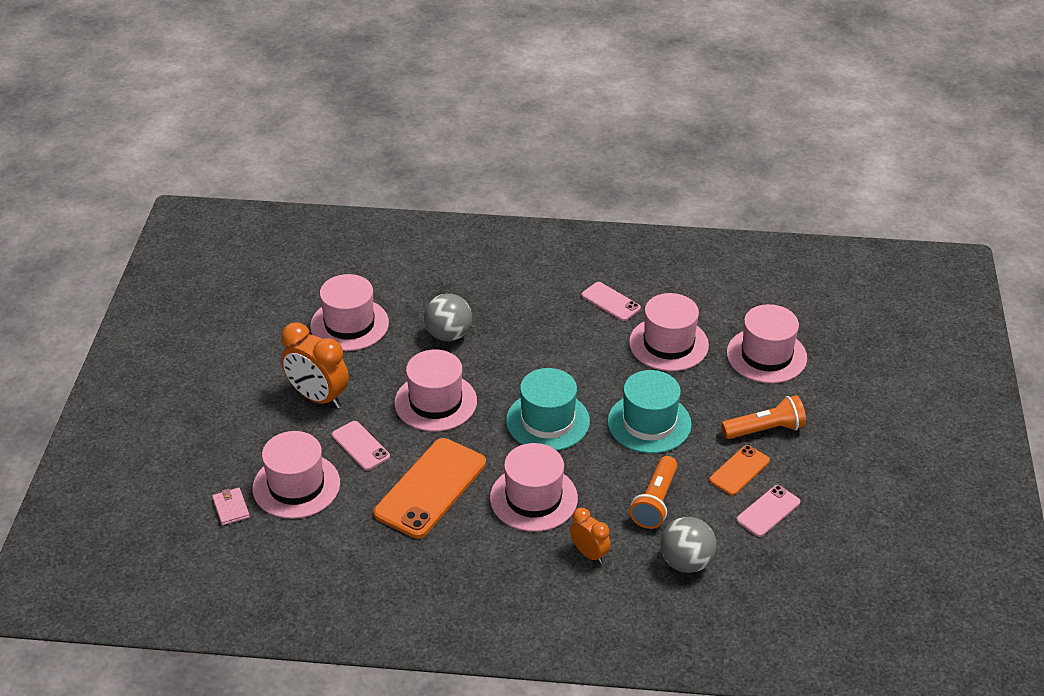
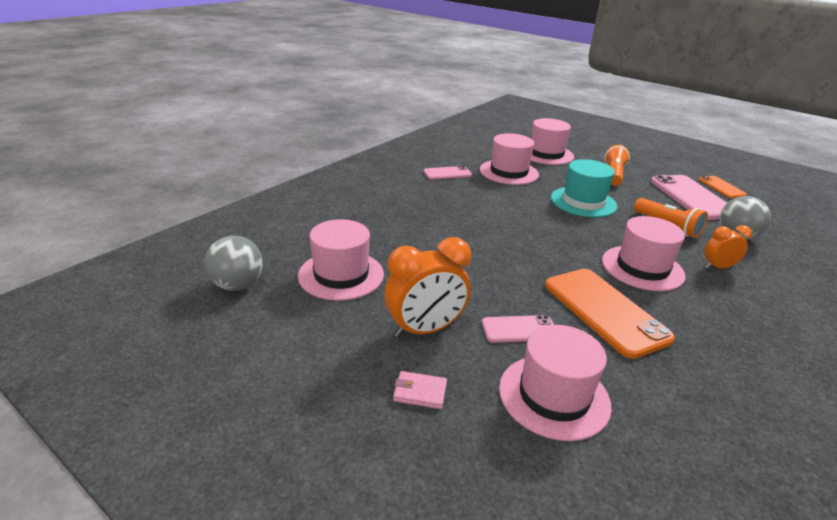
camera: 60 degrees left, 10 degrees down
(231, 508) = (564, 470): pink wallet -> pink wallet (420, 392)
(435, 402) = (491, 270): pink hat -> none
(448, 335) = (413, 236): grey ball -> grey ball (237, 285)
(547, 421) = (554, 233): turquoise hat -> none
(739, 470) = (648, 193): orange phone -> orange phone (721, 187)
(768, 511) = (692, 197): pink phone -> pink phone, size x1.88

